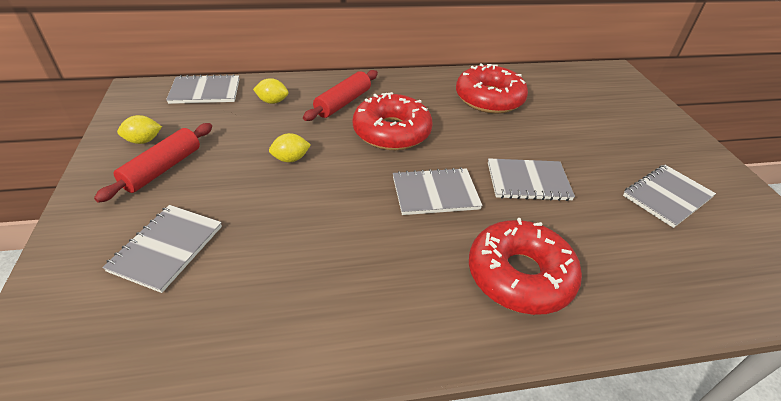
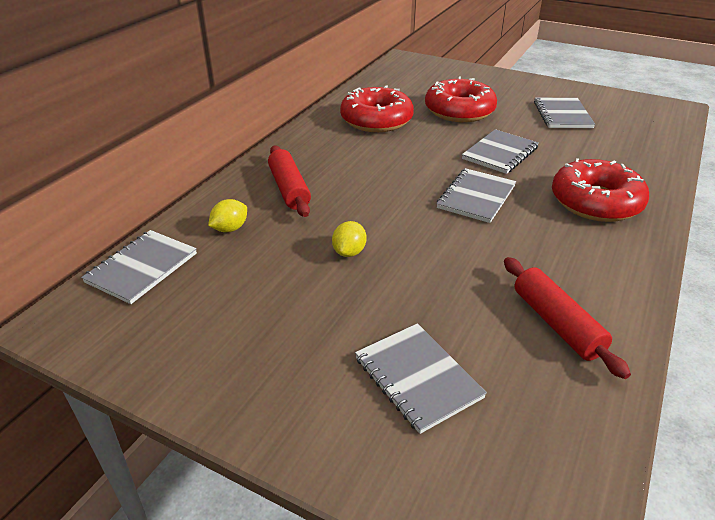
camera: 50 degrees left, 5 degrees down
(143, 141) = (192, 346): yellow lemon -> none
(163, 169) = (270, 345): red rolling pin -> red rolling pin (556, 324)
(391, 132) = (369, 183): red donut -> red donut (459, 111)

